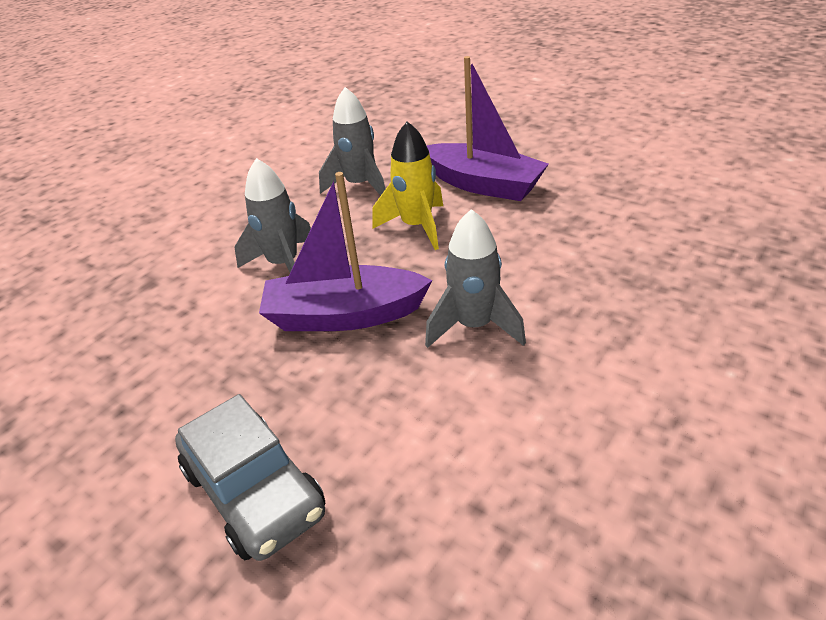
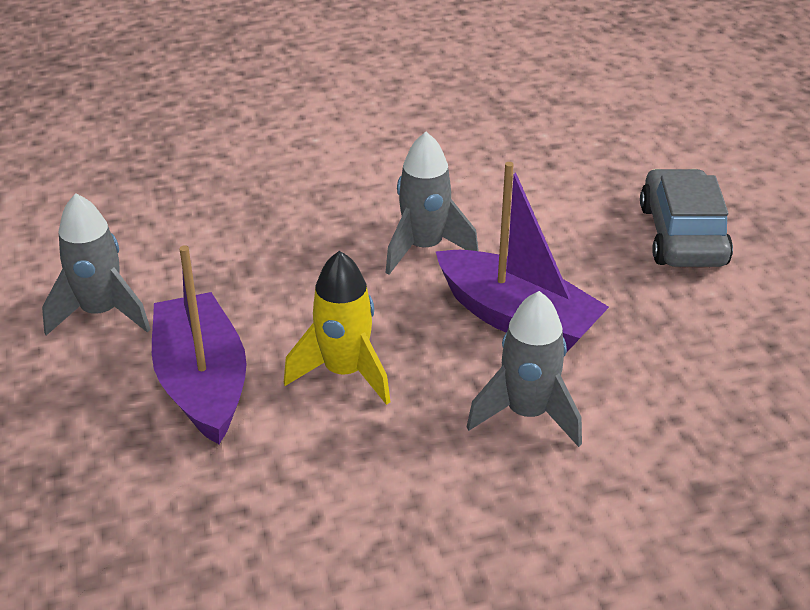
camera: 145 degrees left, 0 degrees up
(360, 185) = (326, 487): grey rocket -> grey rocket (101, 313)

